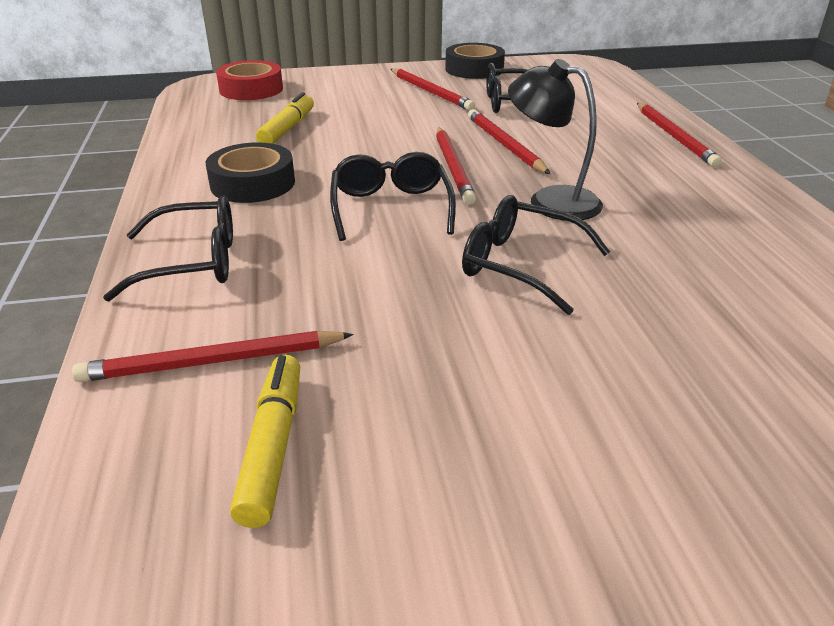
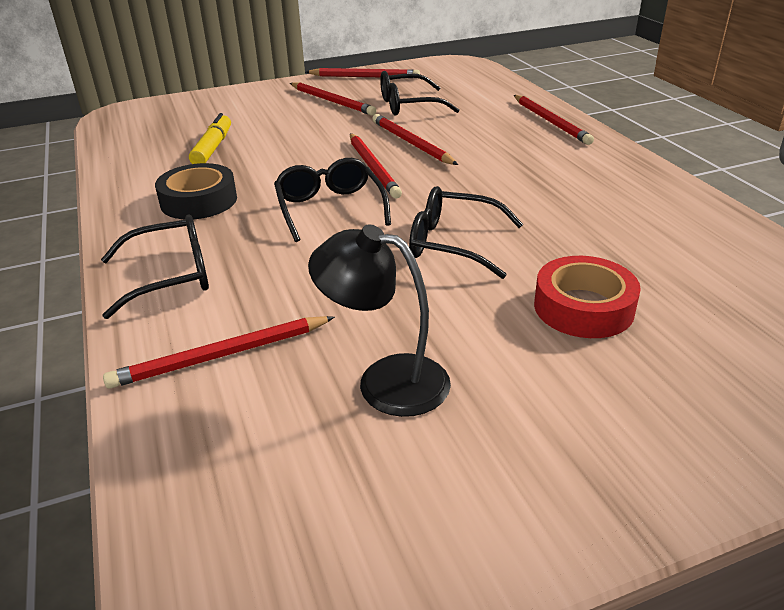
camera: 10 degrees left, 0 degrees up
(251, 89) = (164, 114): red tape -> red tape (583, 307)
(273, 446) = (296, 413): yellow marker -> none
(474, 69) = (364, 77): black tape -> red pencil
(550, 200) = (463, 187): black lamp -> black lamp (385, 380)

